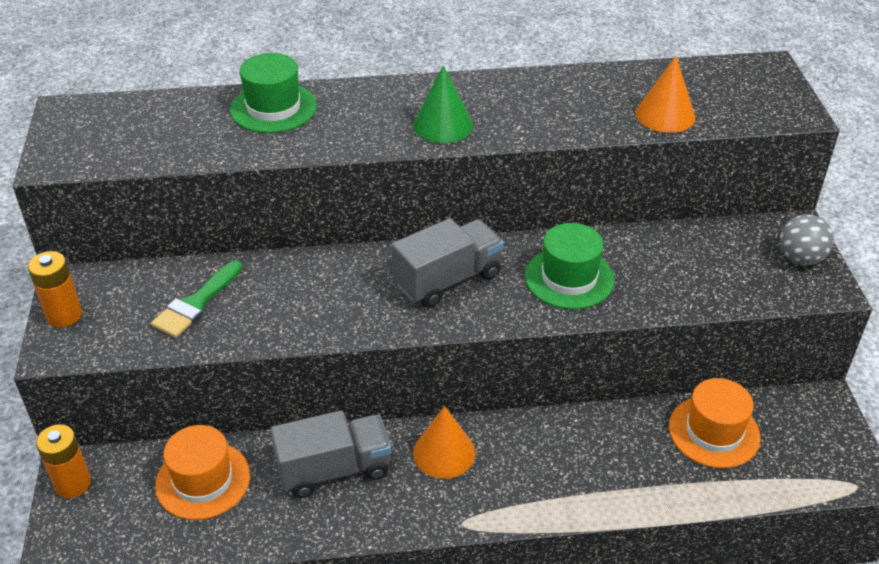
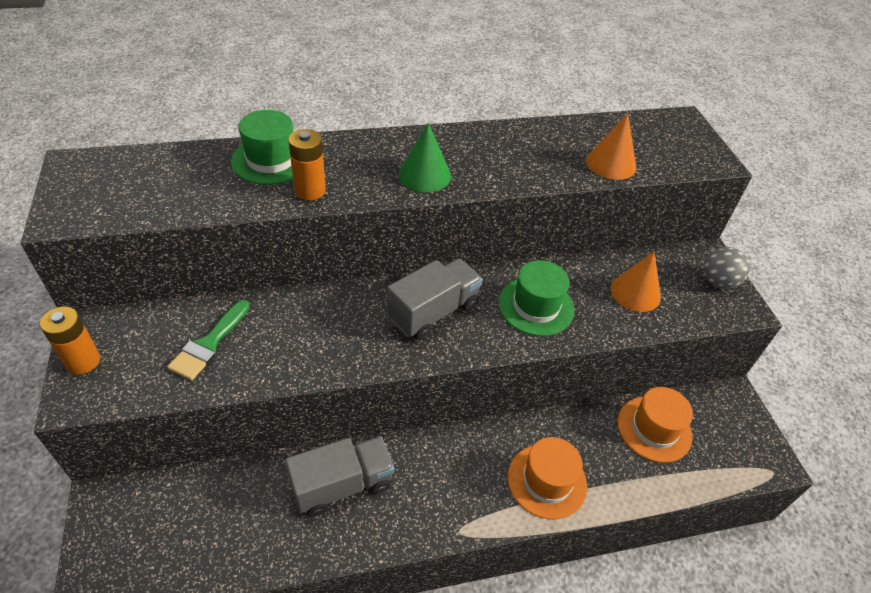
camera: 10 degrees left, 5 degrees up
(73, 483) = (101, 515): orange battery -> orange battery (310, 190)
(203, 480) = (224, 504): orange hat -> orange hat (547, 481)
(444, 452) = (436, 462): orange cone -> orange cone (635, 292)

